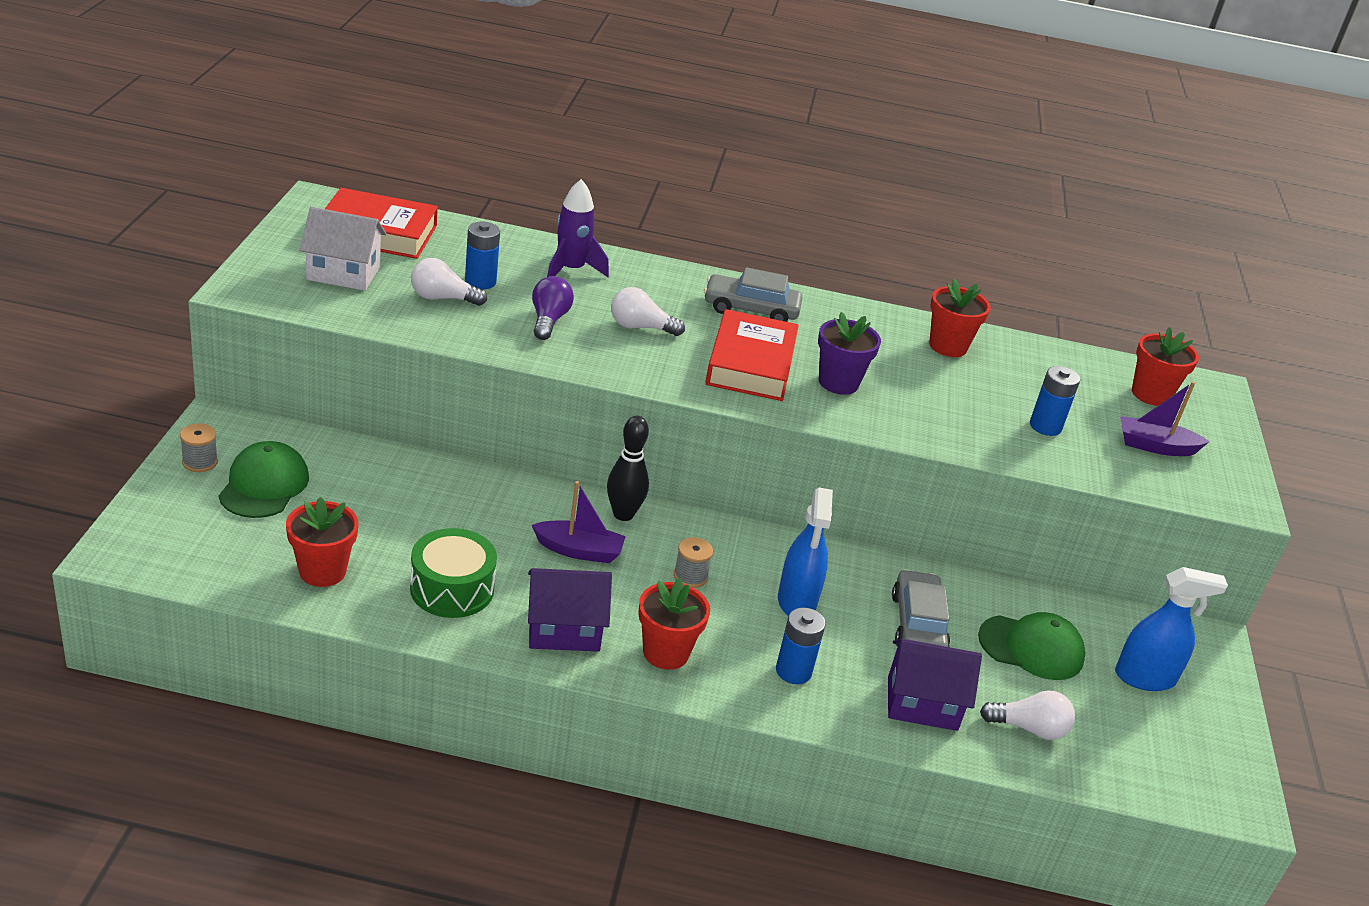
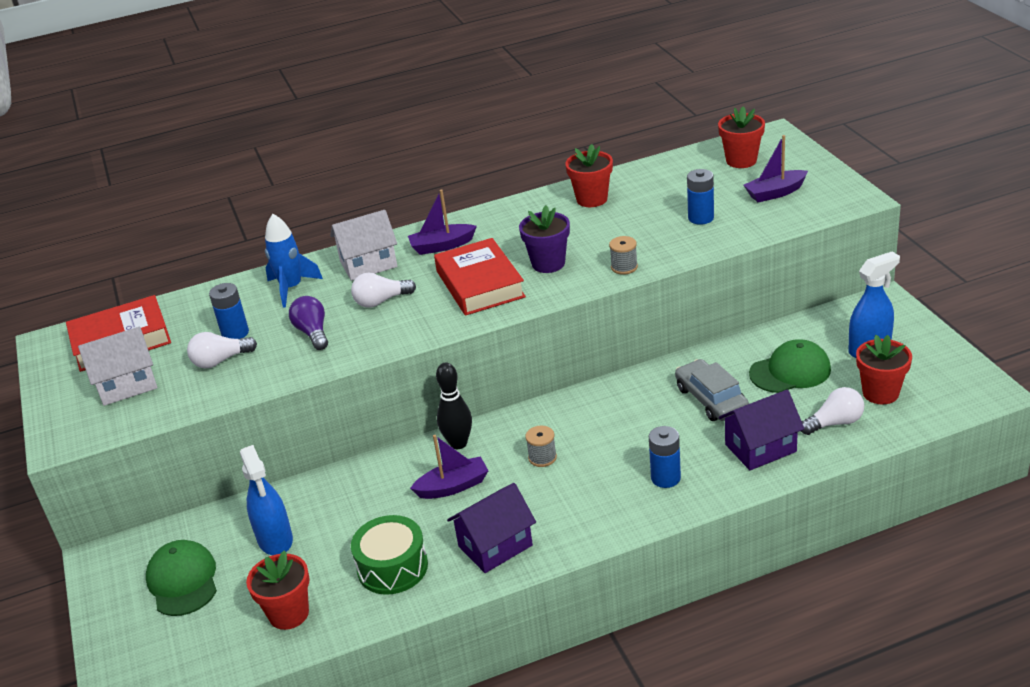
camera: 20 degrees left, 0 degrees up
(200, 462) = (116, 595): grey spool -> grey spool (624, 267)
(571, 270) = (291, 288): purple rocket -> blue rocket
(664, 287) = (368, 264): none -> white house
(666, 652) = (575, 518): red flower pot -> red flower pot (880, 393)
(751, 309) = (442, 246): grey car -> purple boat
(797, 601) = (625, 431): blue spray bottle -> blue spray bottle (275, 540)

